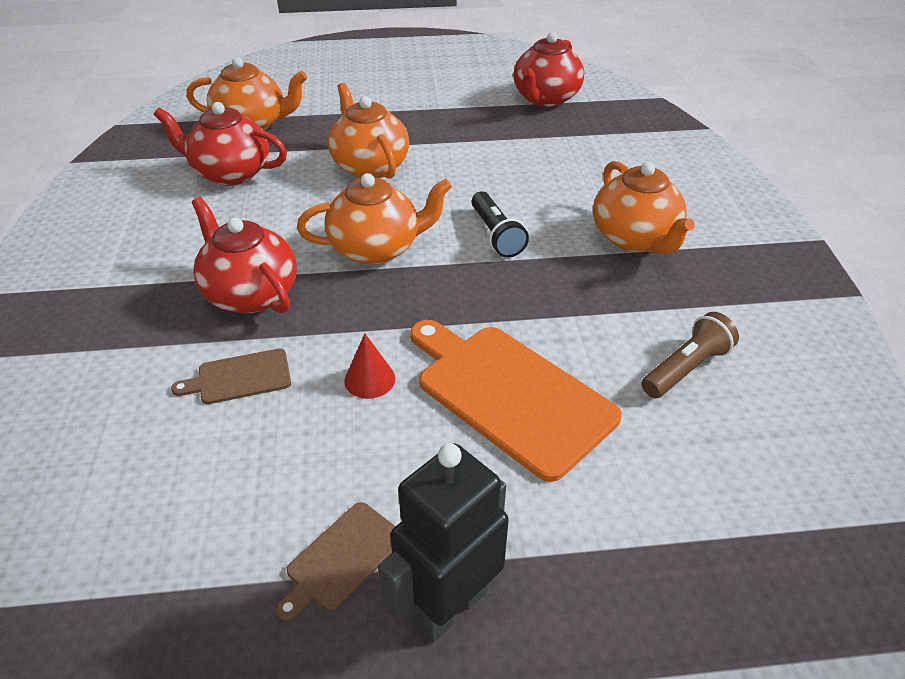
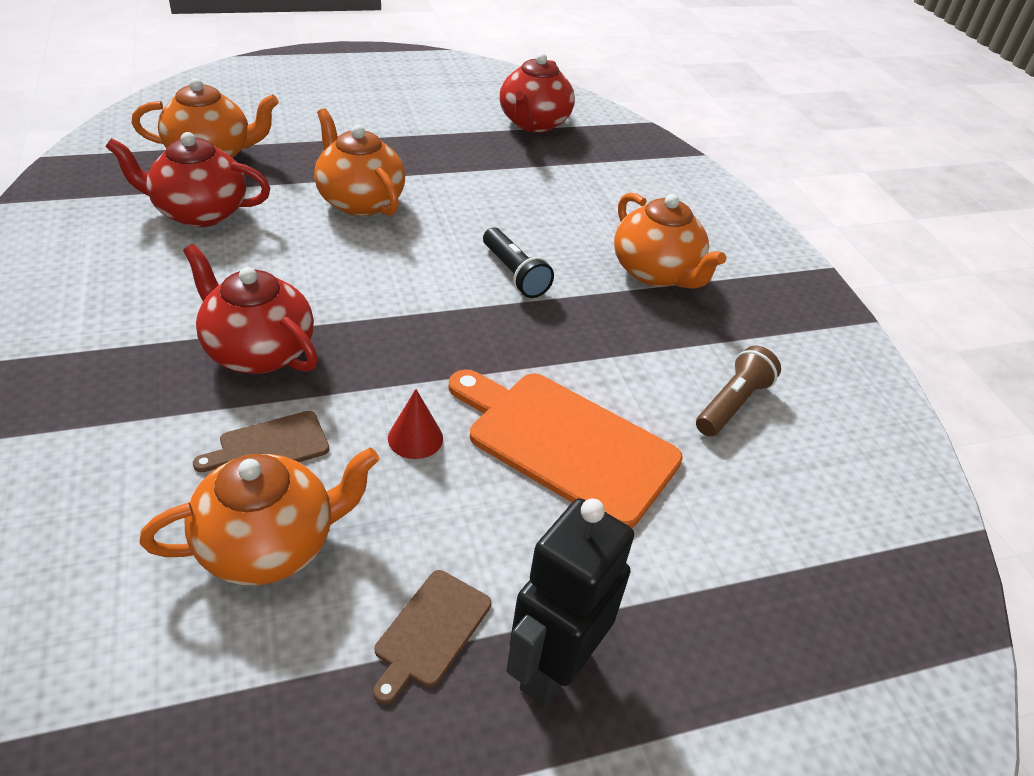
camera: 15 degrees left, 0 degrees up
(376, 249) = (389, 294): orange teapot -> orange teapot (269, 545)

